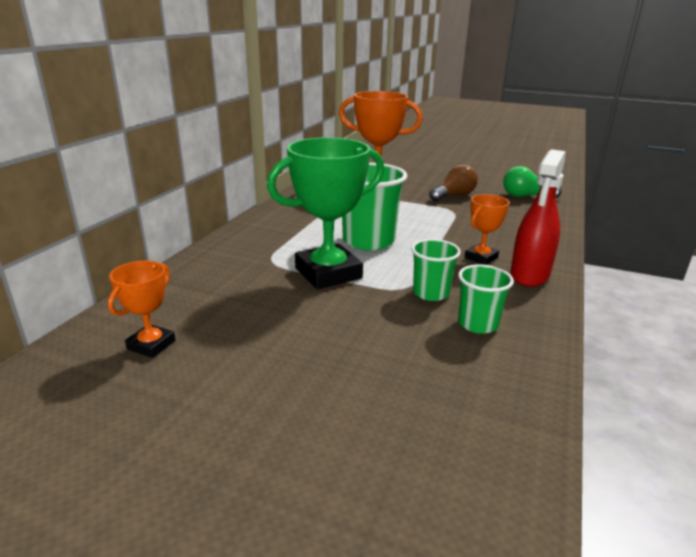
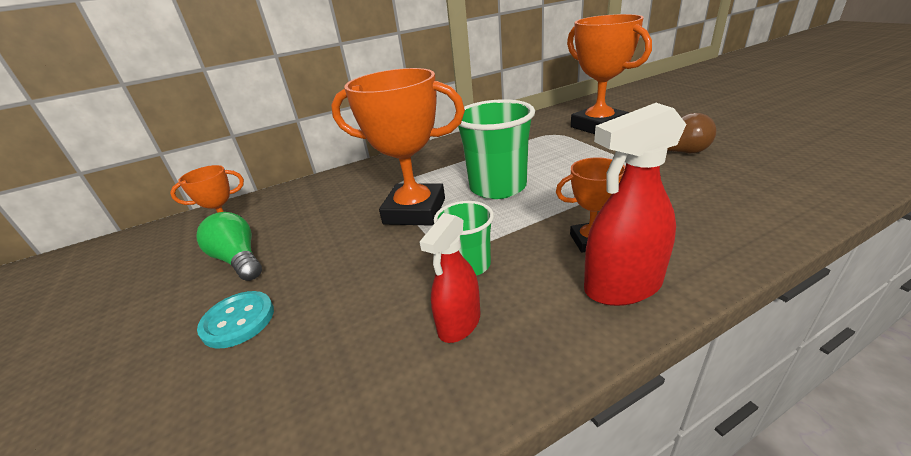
camera: 45 degrees right, 5 degrees up
(313, 391) = (238, 320): none -> turquoise button
(328, 273) = (415, 211): green trophy -> orange trophy
(478, 324) = (459, 323): green cup -> red spray bottle
(526, 196) = (793, 171): green light bulb -> green light bulb (239, 260)

